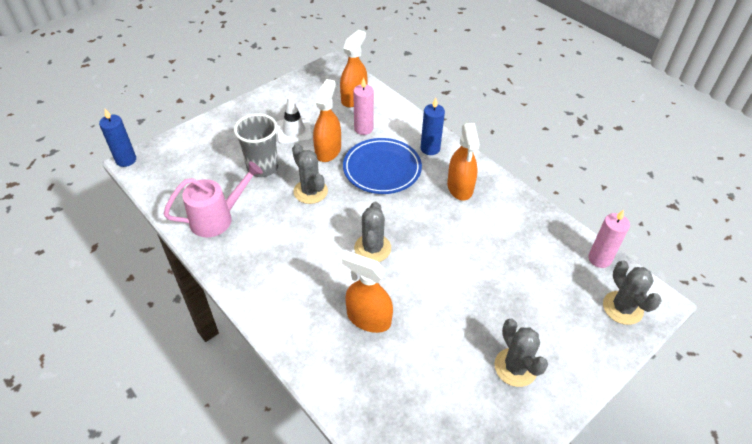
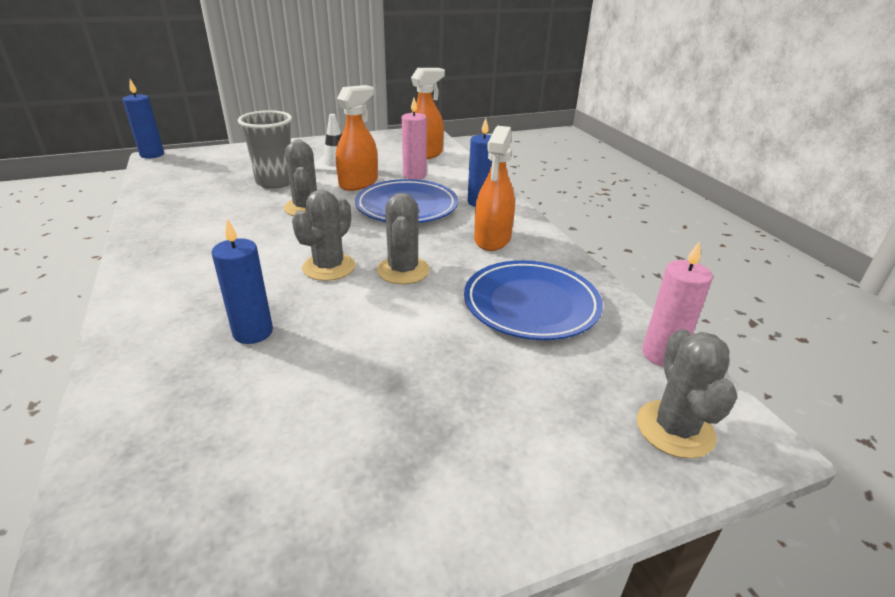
camera: 20 degrees right, 15 degrees down
(218, 218) = (184, 207): pink watering can -> none
(368, 318) = (253, 332): orange spray bottle -> blue candle
(514, 242) = (531, 304): none -> blue plate
(515, 367) = (421, 457): grey cactus -> grey cactus (403, 270)

